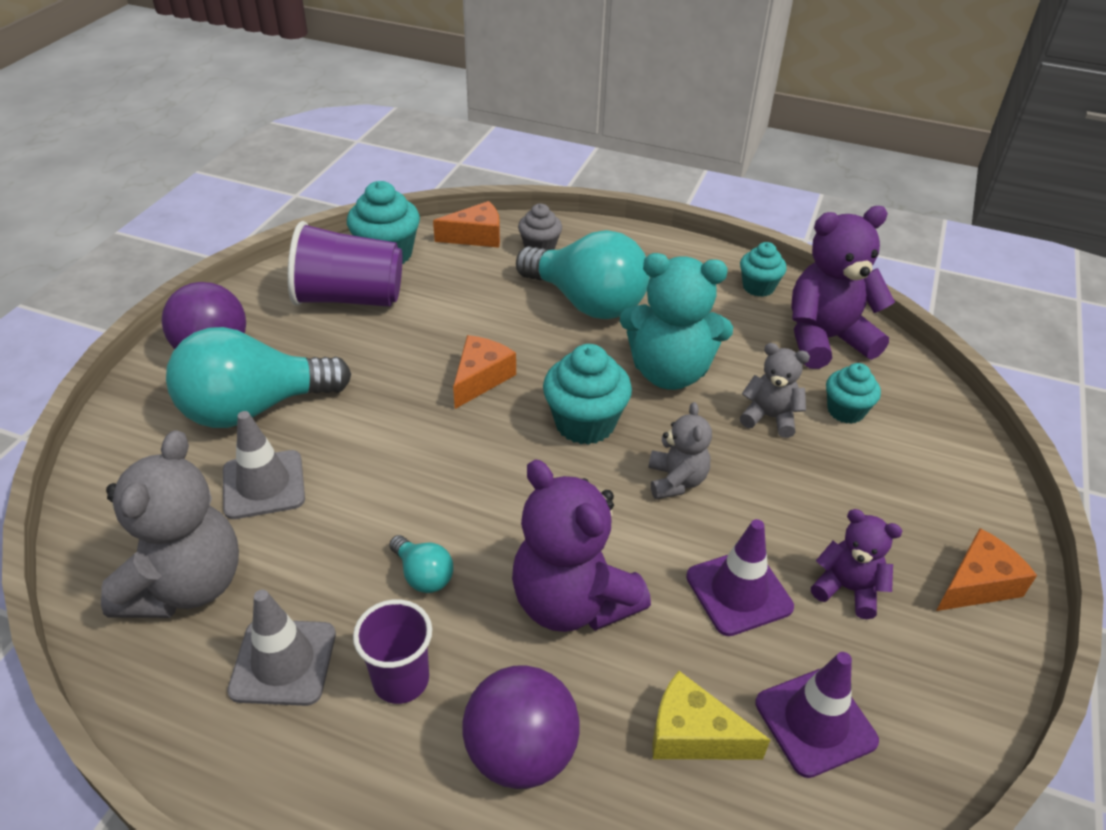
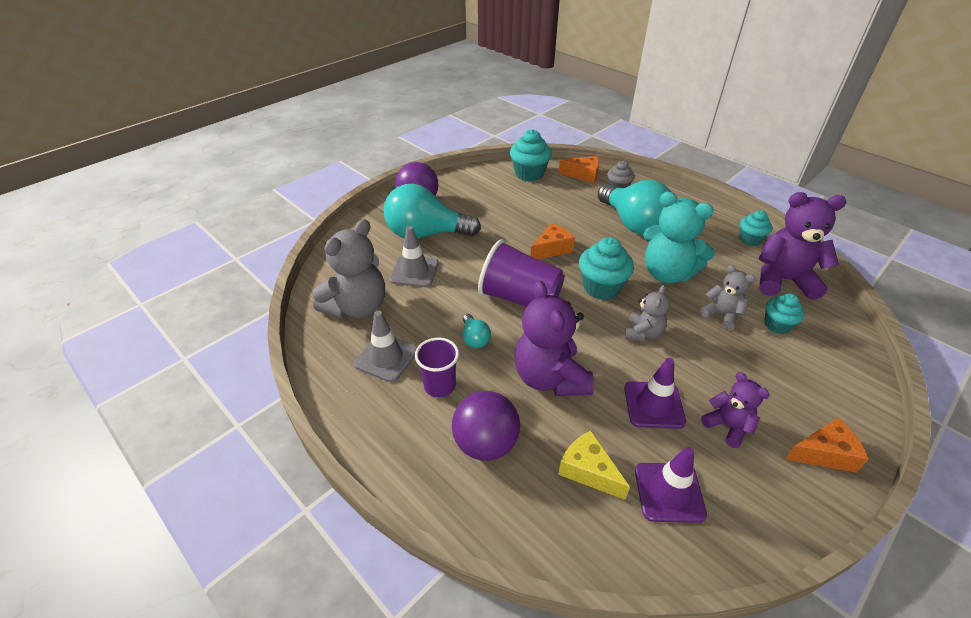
camera: 25 degrees right, 0 degrees up
(349, 298) = (498, 192): purple cup -> purple cup (520, 298)

